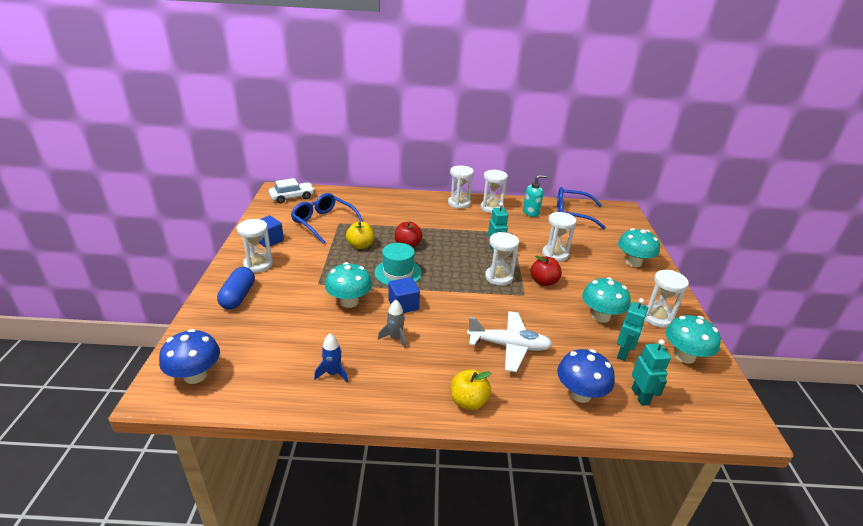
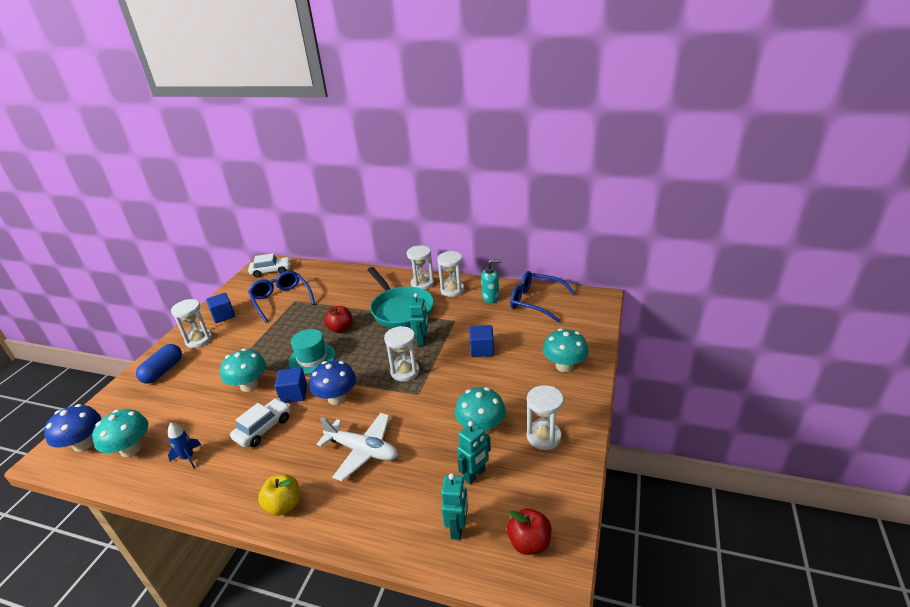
camera: 20 degrees right, 0 degrees up
(360, 245) = (298, 326): yellow apple -> none
(395, 338) = (263, 428): grey rocket -> white car
(455, 226) = (400, 310): none -> turquoise pan
(544, 282) = (448, 381): red apple -> red apple (529, 543)
(555, 254) = (482, 350): white hourglass -> blue cube
(580, 394) = (396, 515): blue mushroom -> blue mushroom (337, 398)
(684, 356) = (542, 488): turquoise mushroom -> turquoise mushroom (131, 449)

